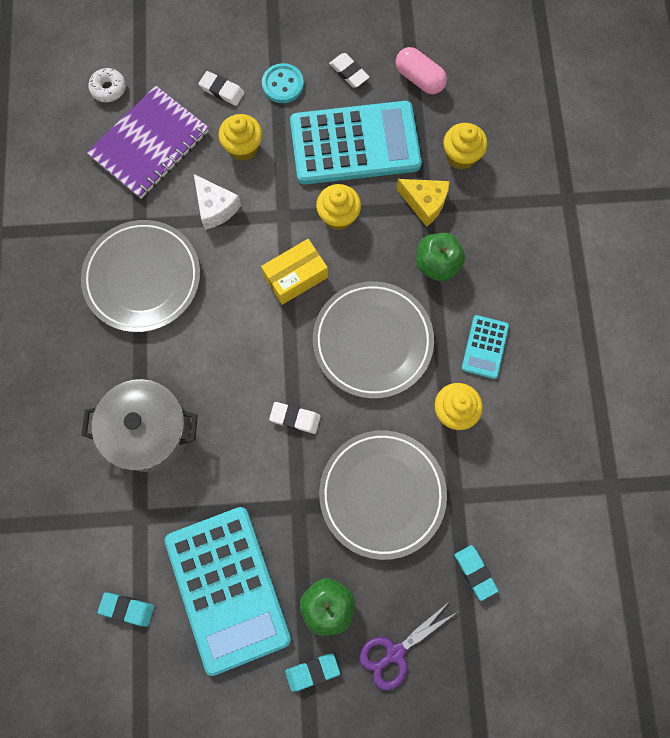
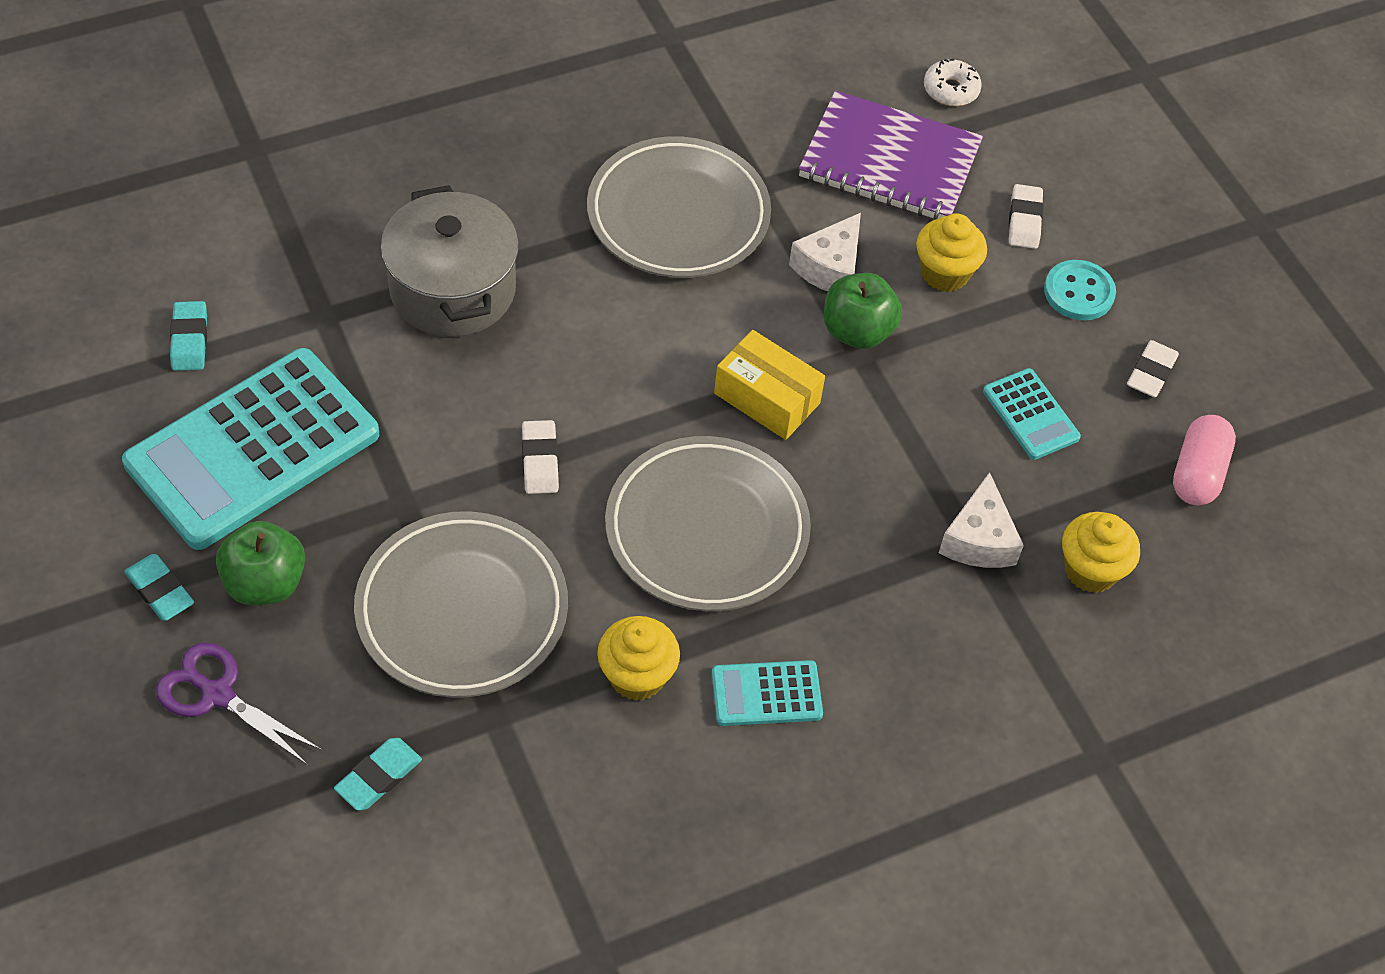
camera: 65 degrees right, 20 degrees down
(338, 216) = (894, 426): yellow cupcake -> none
(355, 144) = (1030, 414): turquoise calculator -> turquoise calculator, size x0.45
(424, 203) = (979, 539): yellow cheese -> white cheese
(437, 264) = (879, 585): green apple -> green apple (857, 331)

